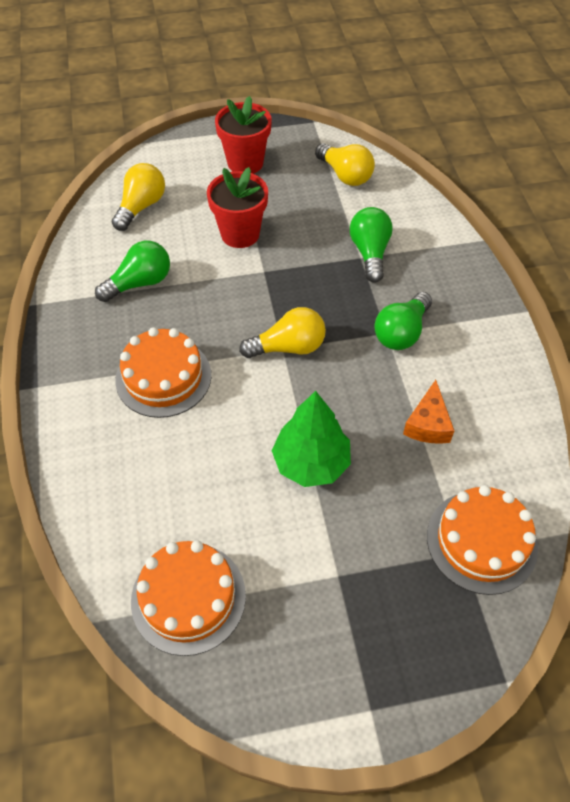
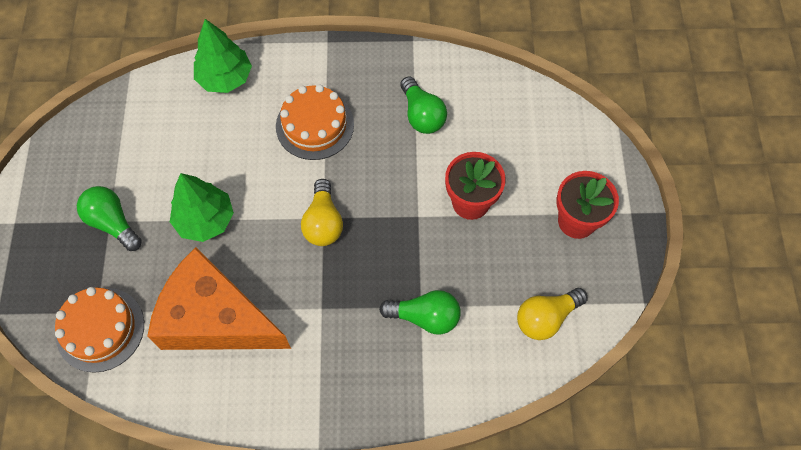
camera: 100 degrees right, 10 degrees up
(99, 489) = (225, 78): none -> green tree
(141, 207) = (521, 122): yellow light bulb -> none
(188, 597) = (126, 126): orange cake -> none
(401, 332) = (318, 321): green light bulb -> green light bulb (112, 223)
(428, 424) = (215, 318): orange cheese -> orange cheese, size x2.39

